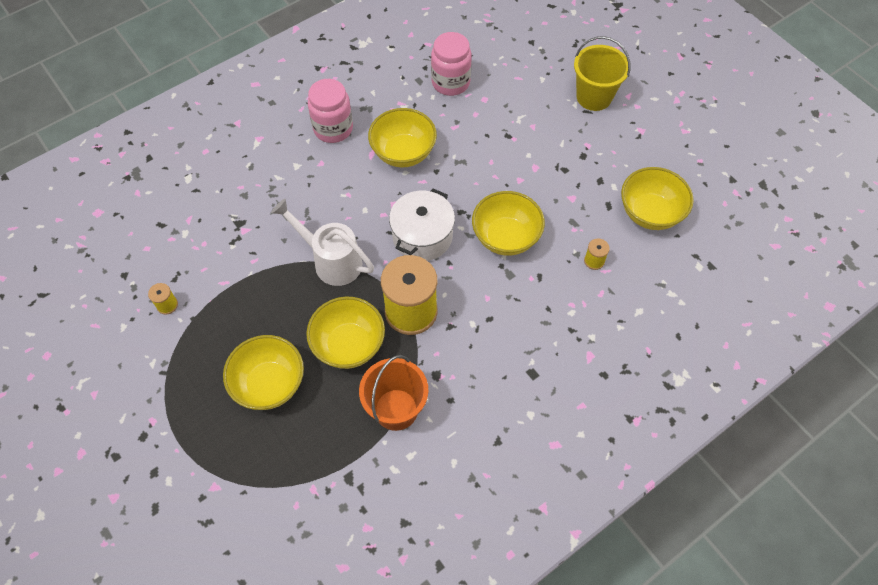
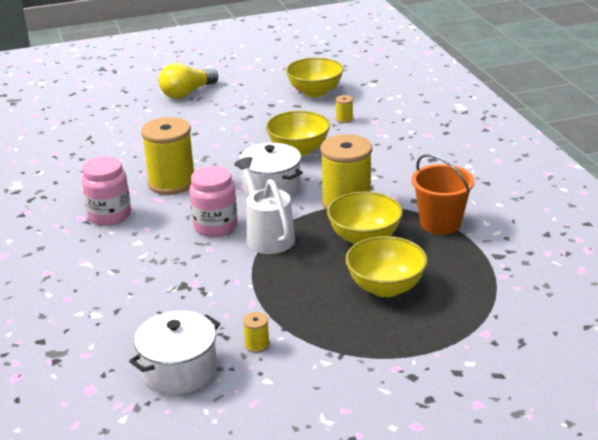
camera: 70 degrees left, 30 degrees down
(127, 261) = (179, 370): none -> white pot
(332, 261) = (267, 236): white watering can -> white watering can turned 105 degrees clockwise
(403, 153) = (172, 183): yellow bowl -> yellow spool
(450, 82) = (112, 149): pink jar -> pink jar (215, 226)
(594, 97) = (187, 93): yellow bucket -> yellow light bulb

